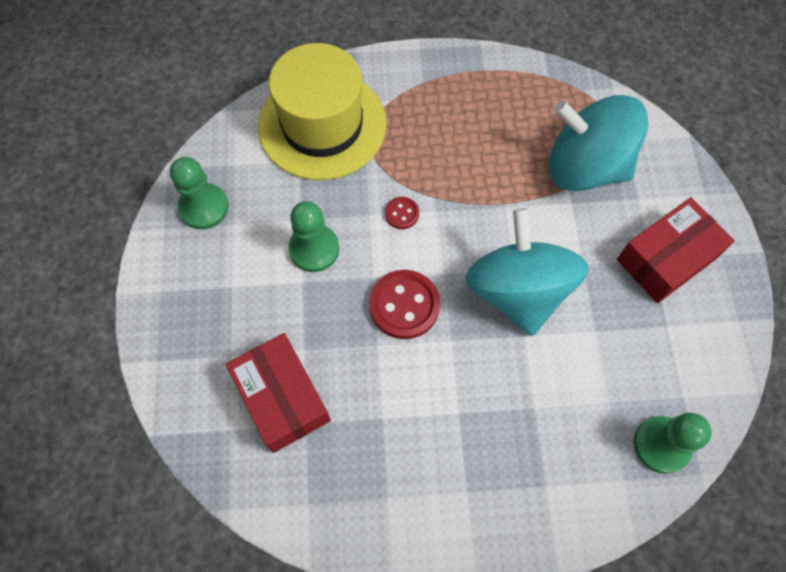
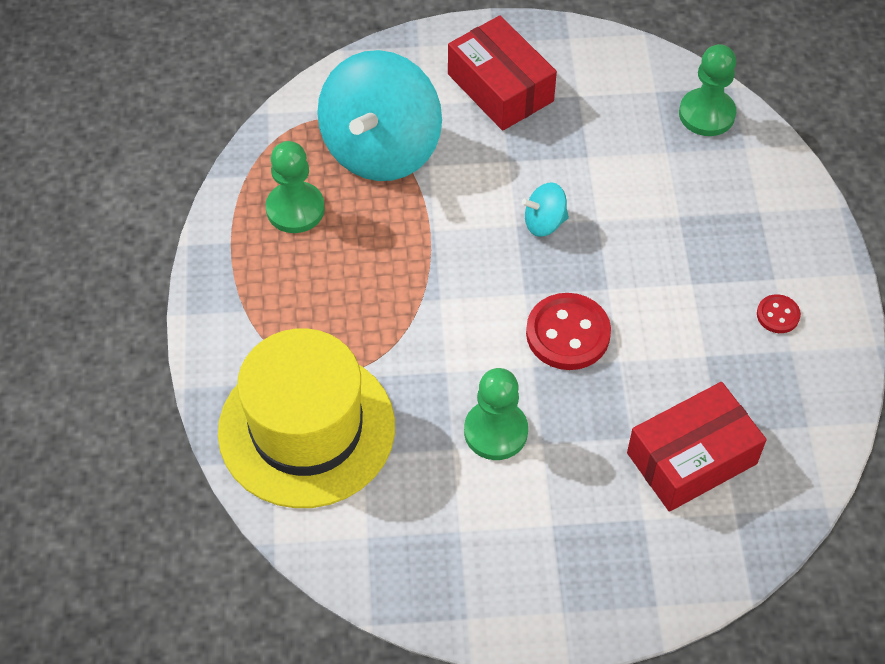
camera: 90 degrees left, 10 degrees down
(204, 207) = (435, 568): green pawn -> green pawn (295, 209)
(402, 214) = (444, 335): red button -> red button (778, 315)
(518, 291) = (544, 222): turquoise spinning top -> turquoise spinning top, size x0.42

